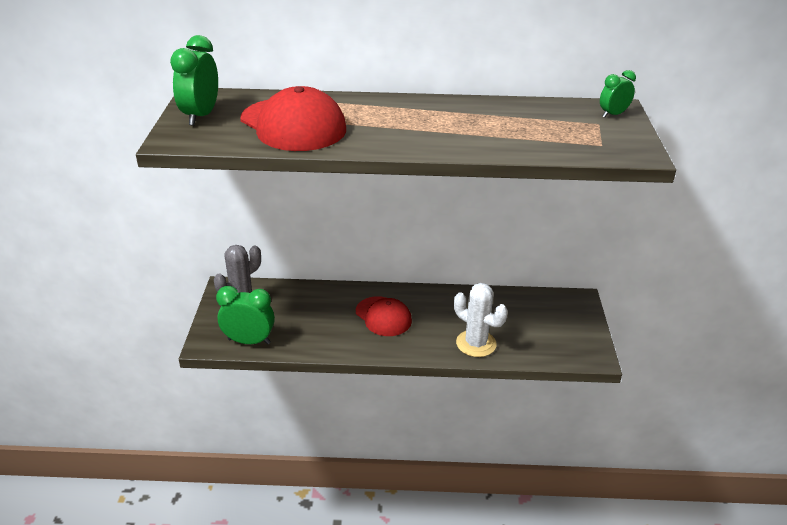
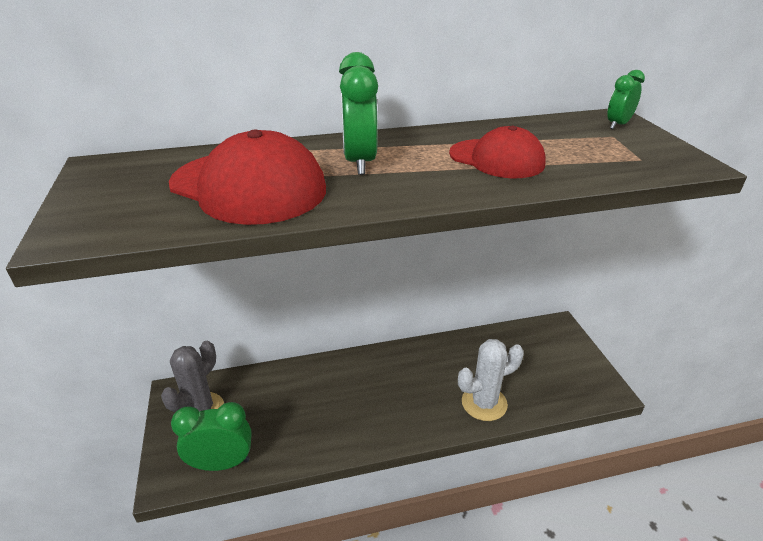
camera: 15 degrees left, 0 degrees up
(201, 116) = (108, 192): green clock -> green clock (359, 162)
(383, 316) = (371, 391): red cap -> red cap (496, 159)
(476, 343) = (484, 403): white cactus -> white cactus turned 45 degrees counterclockwise

